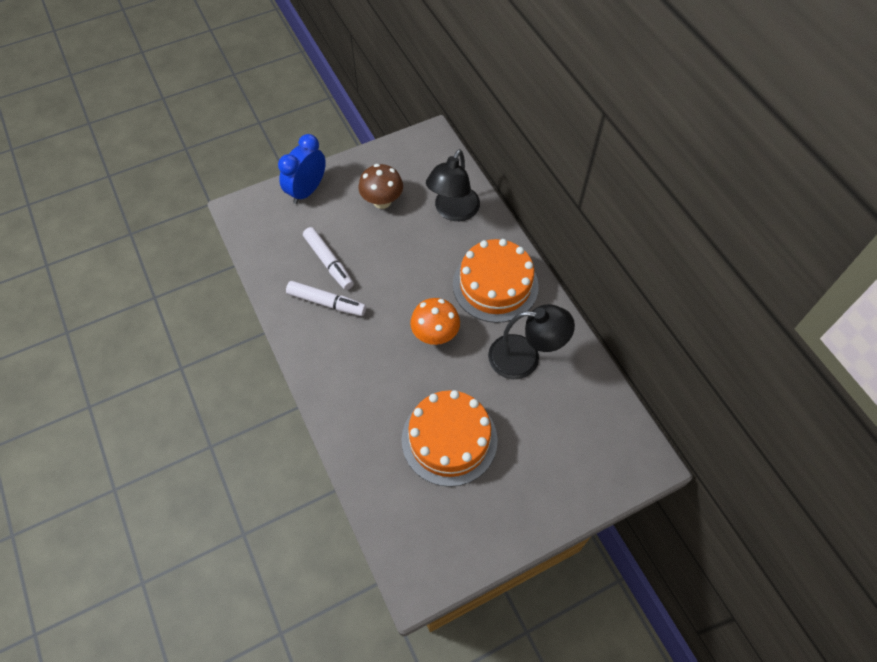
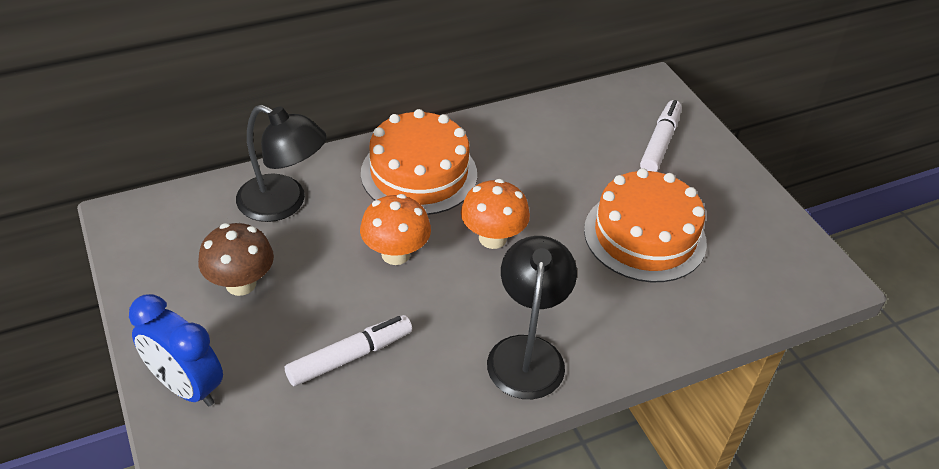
camera: 90 degrees left, 15 degrees down
(326, 302) = (428, 361): white marker -> white marker (659, 143)
(414, 278) = (395, 254): none -> orange mushroom
(525, 357) = (529, 159): black lamp -> black lamp (527, 352)

